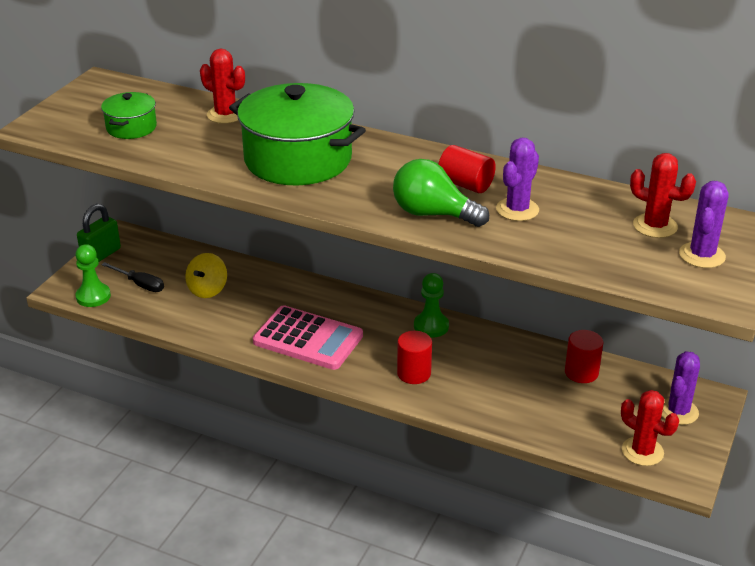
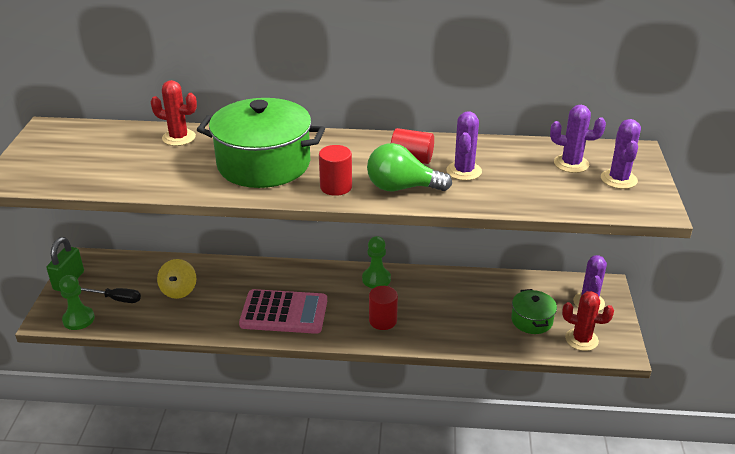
camera: 20 degrees left, 0 degrees up
(131, 127) = (100, 163): green pot -> green pot (531, 320)
(581, 372) = (506, 289): red cylinder -> red cylinder (336, 187)
(655, 226) = (571, 164): red cactus -> purple cactus

